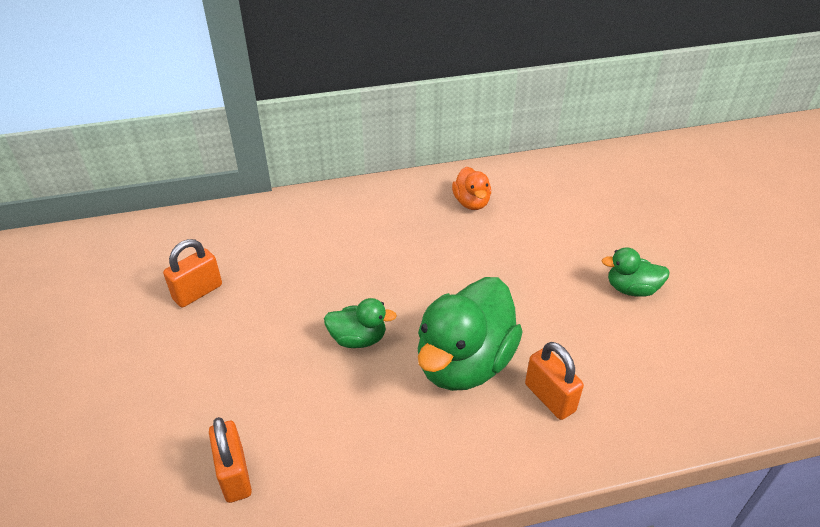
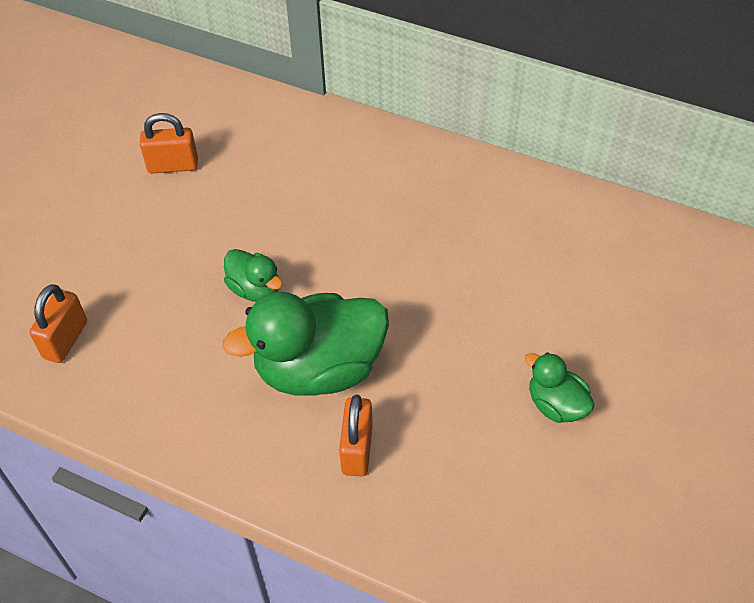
camera: 40 degrees right, 10 degrees up
(471, 202) = (497, 215): orange duck -> none

